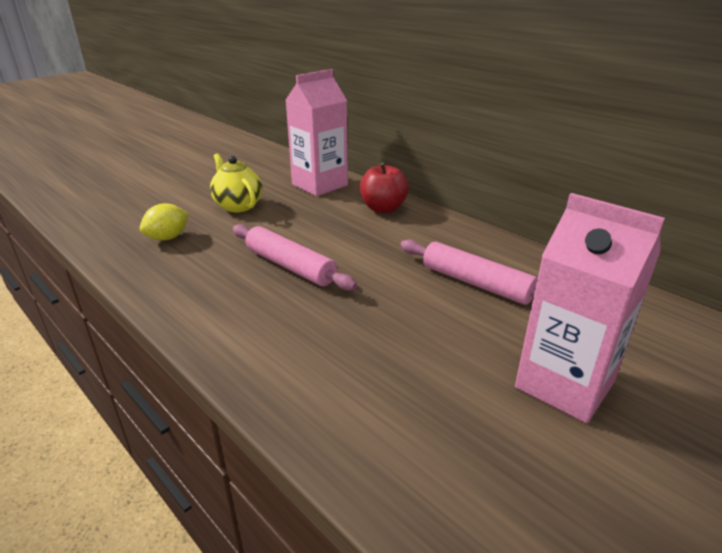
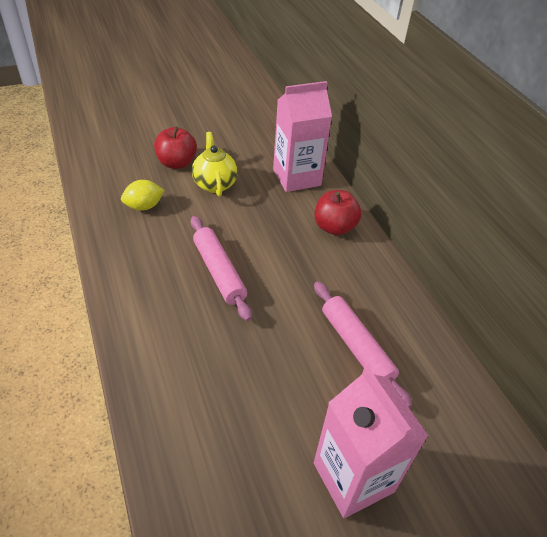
camera: 20 degrees right, 15 degrees up
(185, 200) = (176, 163): none -> red apple

